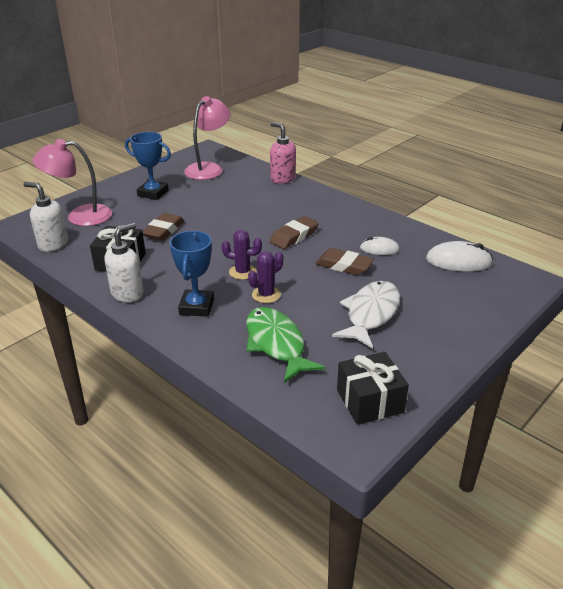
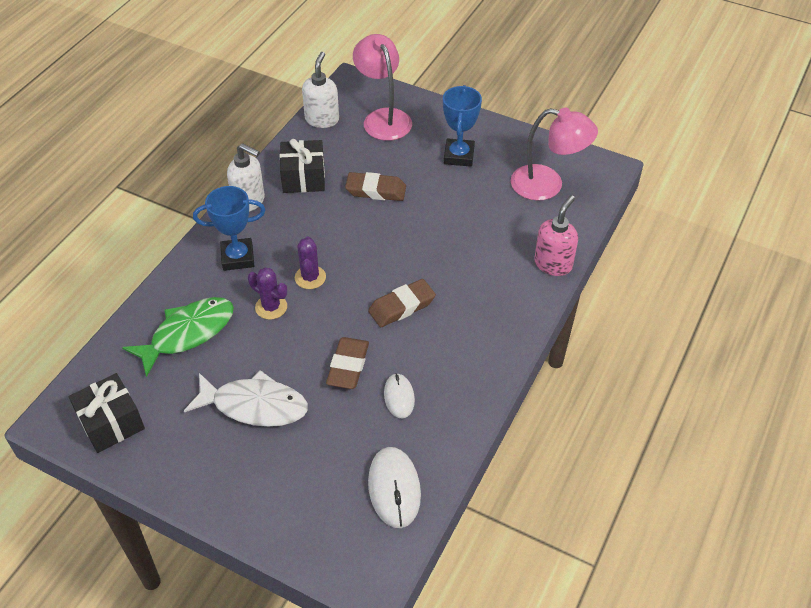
camera: 75 degrees right, 15 degrees up
(294, 236) = (402, 307): brown eraser -> brown eraser turned 60 degrees counterclockwise

